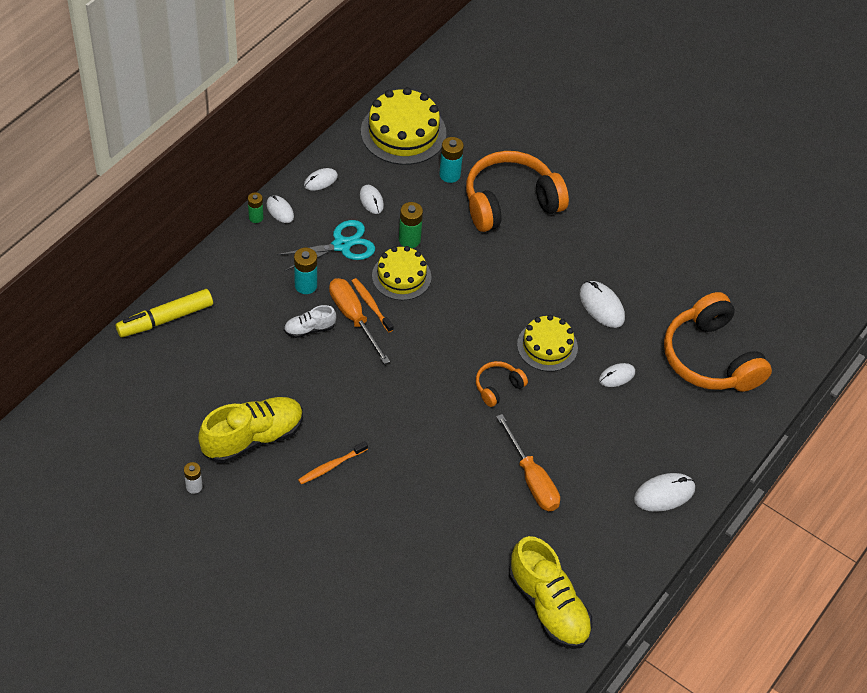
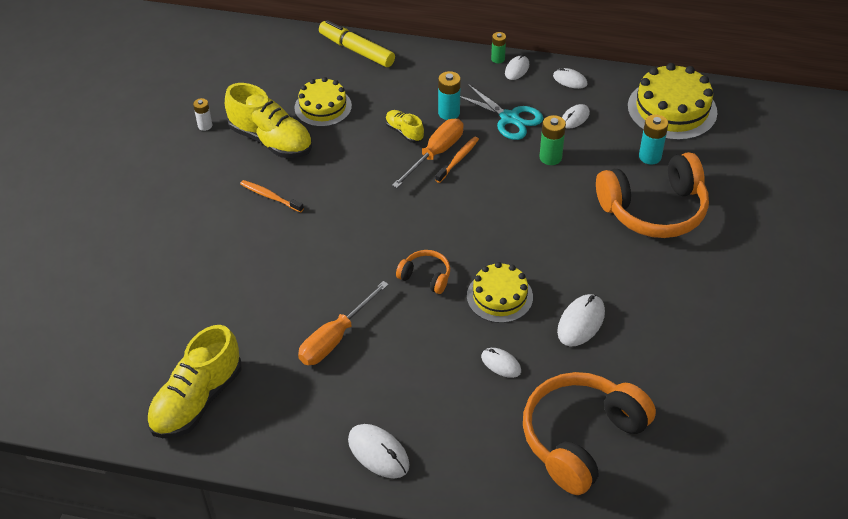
camera: 70 degrees right, 5 degrees down
(309, 329) = (404, 132): white shoe -> yellow shoe
(401, 276) = (505, 167): yellow cake -> yellow cake (323, 107)
(510, 202) = (654, 209): orange headphones -> orange headphones turned 120 degrees clockwise

